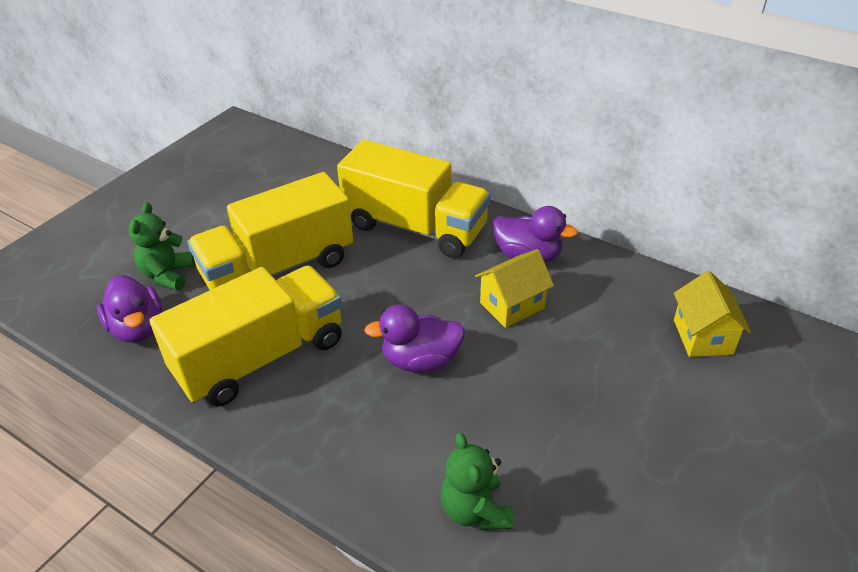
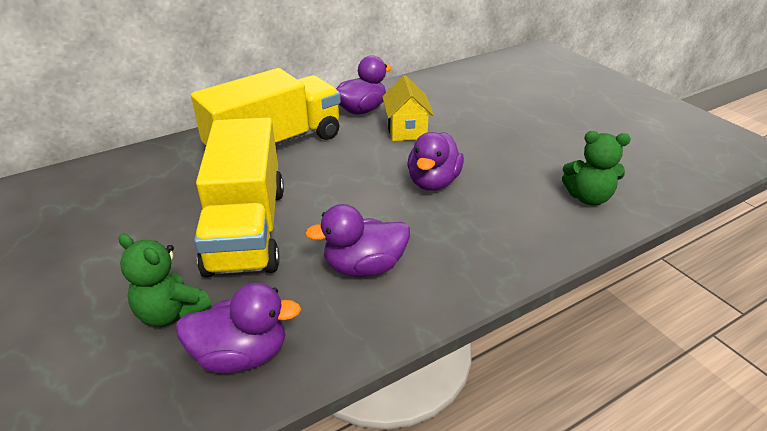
camera: 65 degrees left, 5 degrees down
(261, 357) = (364, 267): yellow truck -> purple duck
(702, 337) = (486, 81): yellow house -> none

